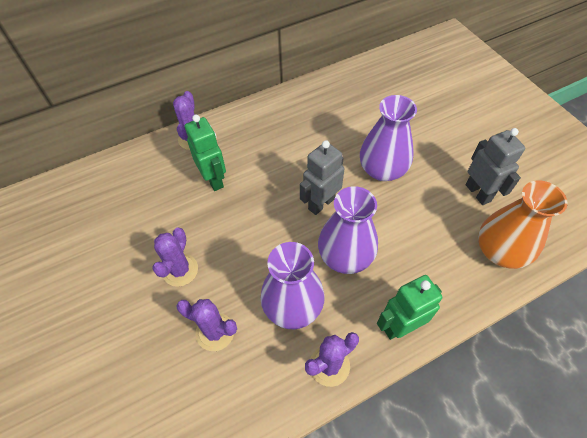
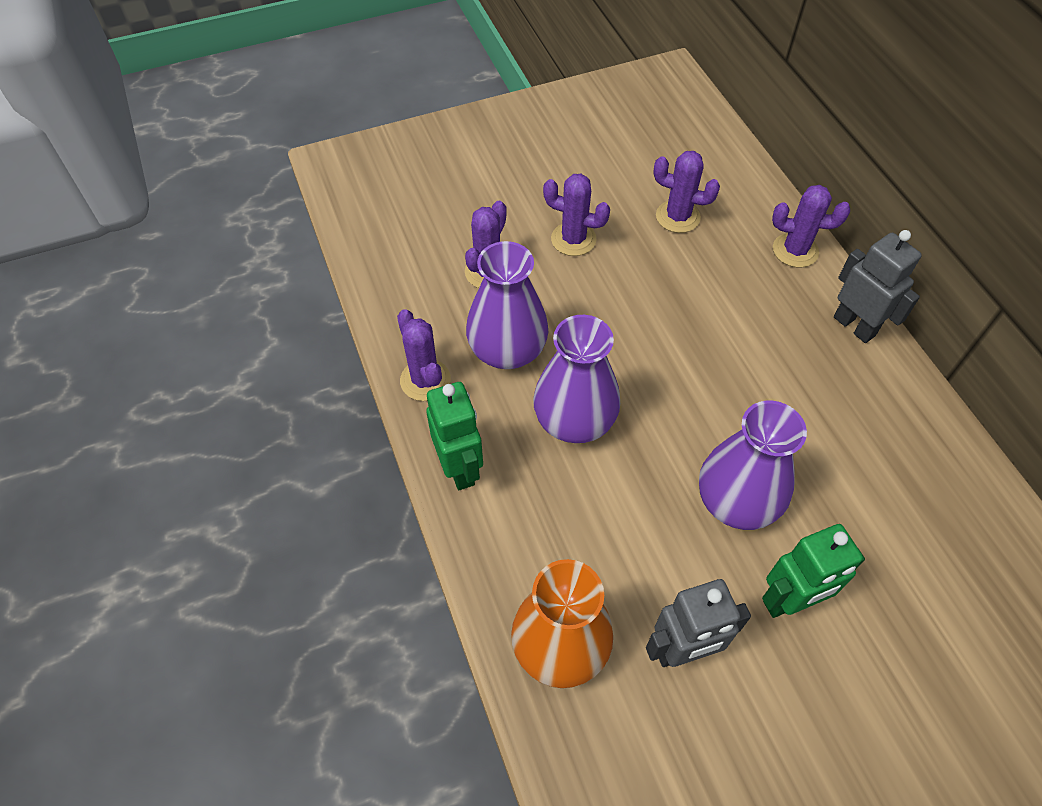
camera: 95 degrees right, 0 degrees up
(159, 202) = (677, 217): none -> purple cactus
(214, 179) = (716, 274): green robot -> green robot (789, 601)
(321, 203) = (669, 402): grey robot -> grey robot (854, 326)

